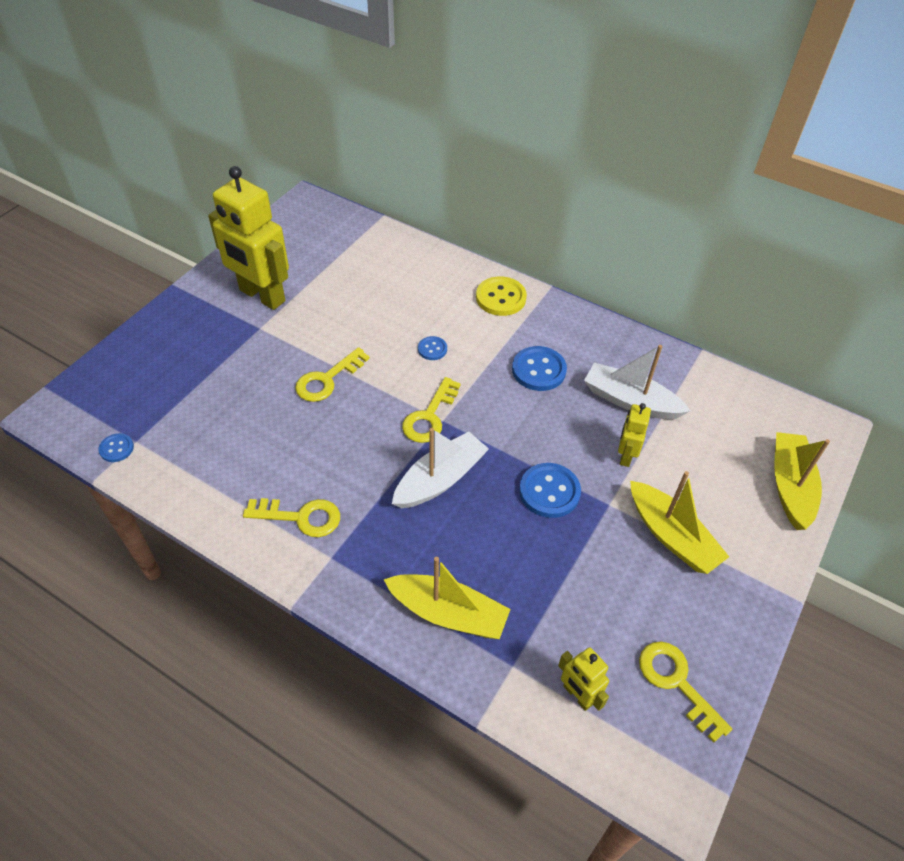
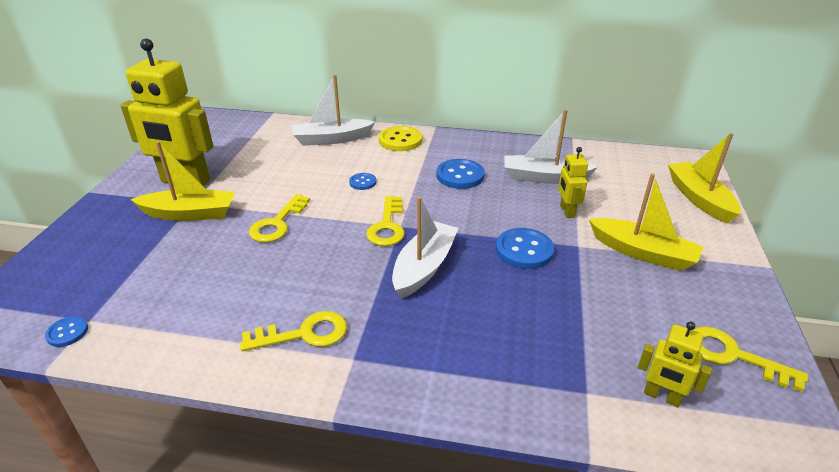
camera: 20 degrees left, 15 degrees down
(428, 275) = (331, 139): none -> white boat
(448, 613) = (498, 369): yellow boat -> yellow boat (190, 214)

